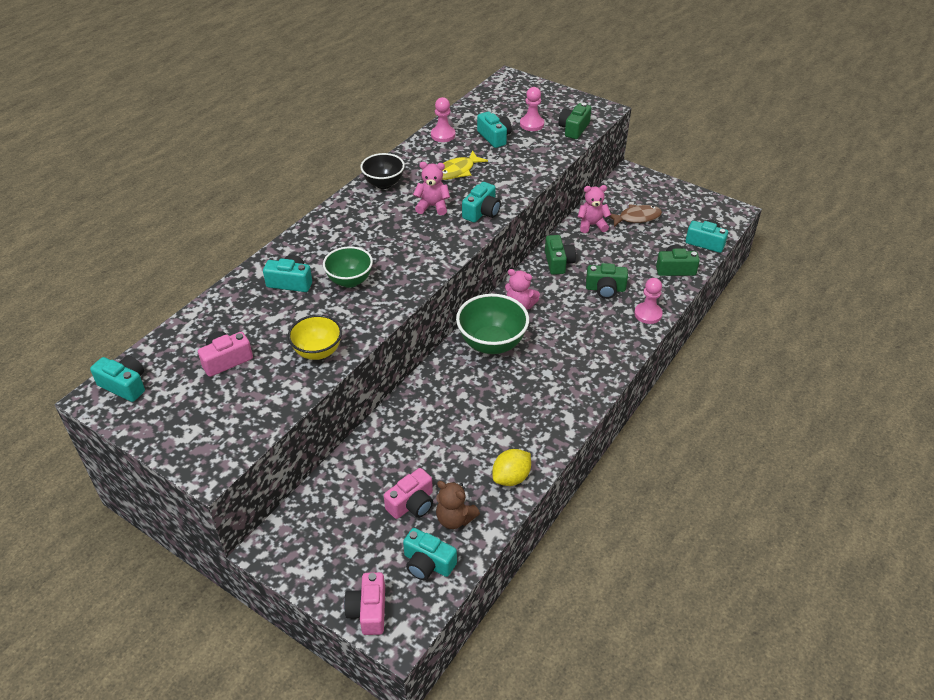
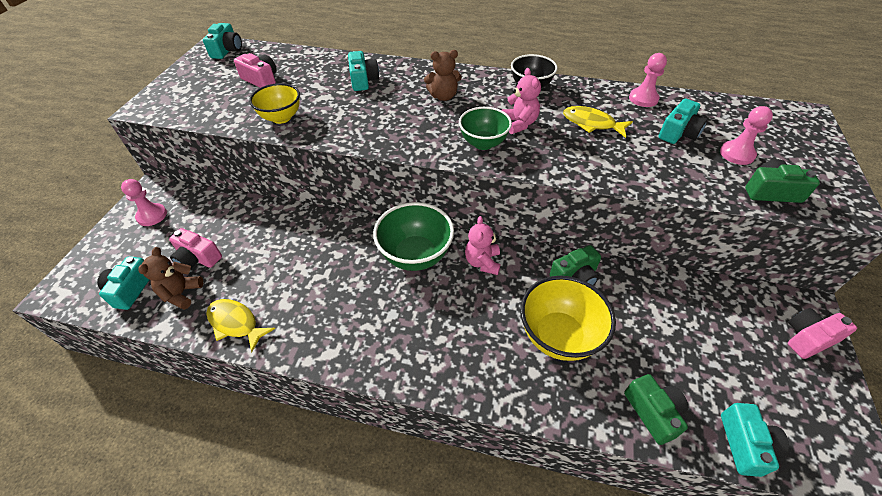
camera: 70 degrees right, 5 degrees up
(350, 281) = (379, 108): green bowl -> green bowl (483, 143)
(360, 237) = (443, 96): none -> brown teddy bear
(368, 611) = (84, 266): pink camera -> pink camera (808, 338)
(482, 212) = (536, 158): turquoise camera -> none
(511, 477) = (236, 323): yellow lemon -> yellow fish
(592, 225) = (666, 292): pink teddy bear -> none
(605, 289) = (558, 336): green camera -> yellow bowl
(636, 217) = (723, 337): brown fish -> none
(648, 314) = (540, 397): pink pawn -> pink pawn (152, 216)

